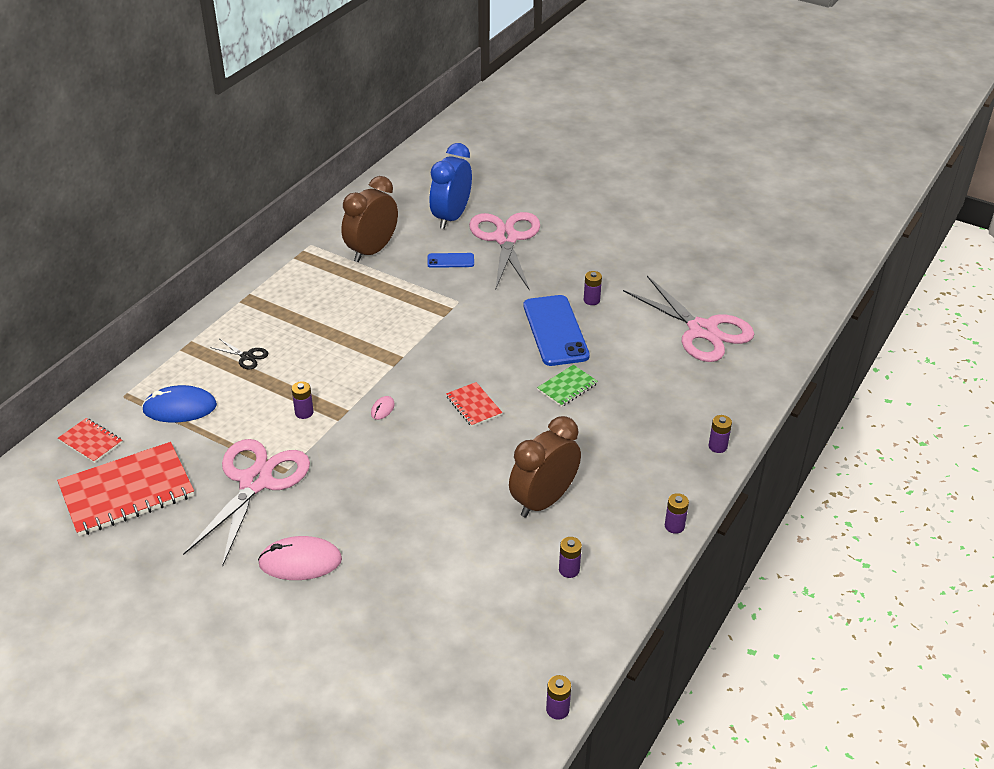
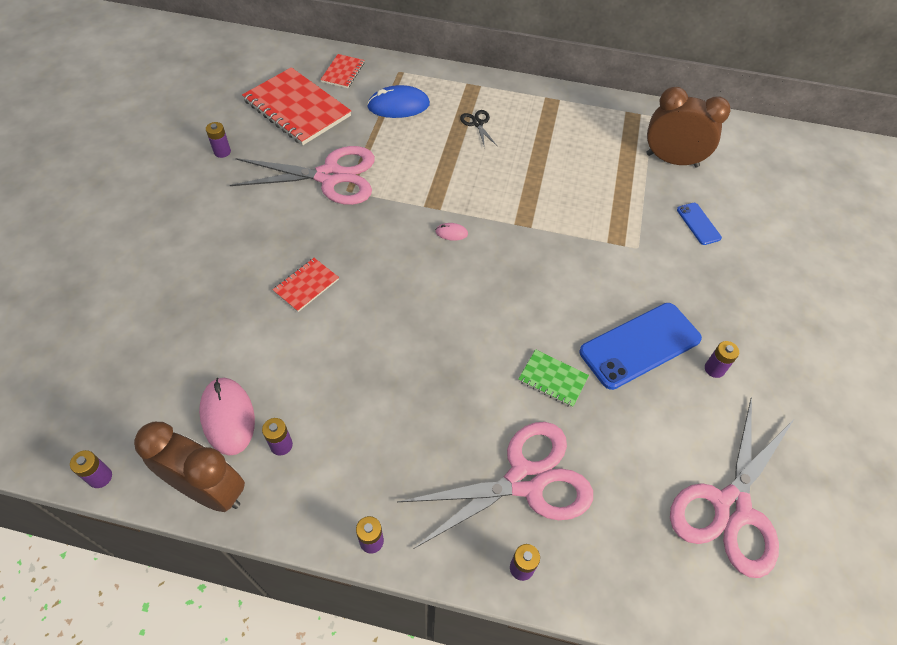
camera: 70 degrees right, 15 degrees up
(180, 408) = (398, 105): blue mouse -> blue mouse turned 75 degrees counterclockwise
(246, 356) = (477, 123): black scissors -> black scissors turned 150 degrees clockwise
(300, 561) = (247, 232): pink mouse -> pink mouse (228, 417)
(304, 412) = (424, 181): purple battery -> purple battery (222, 152)
(451, 217) = (770, 205): blue clock -> none
(473, 406) = (486, 302): red notebook -> red notebook (306, 285)
(506, 238) = (769, 261): pink scissors -> pink scissors (525, 480)
(543, 501) = (371, 398): brown clock -> brown clock (209, 490)

